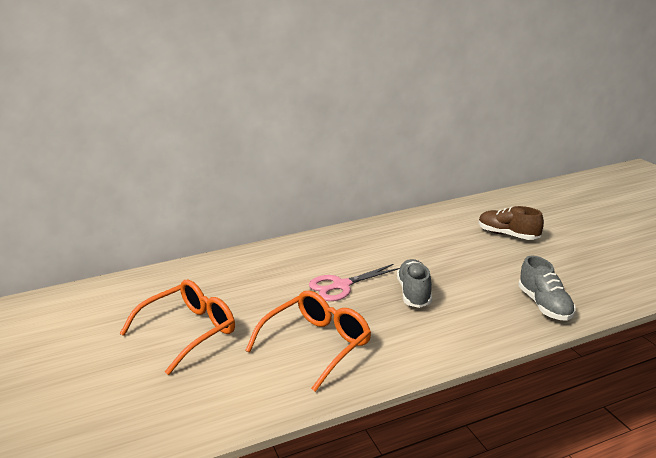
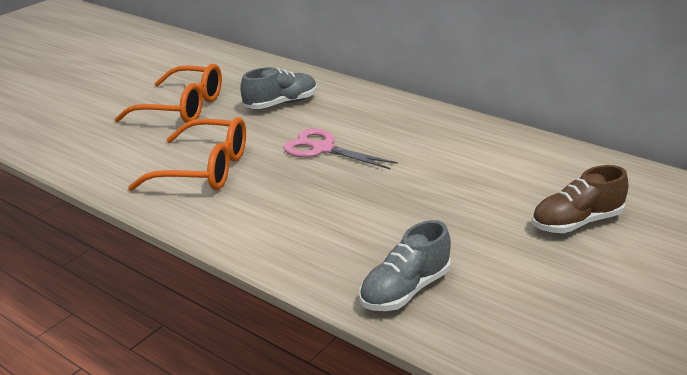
camera: 60 degrees right, 5 degrees up
(414, 293) = (348, 193): grey shoe -> grey shoe (281, 104)
(508, 235) = (576, 222): brown shoe -> brown shoe turned 120 degrees counterclockwise

